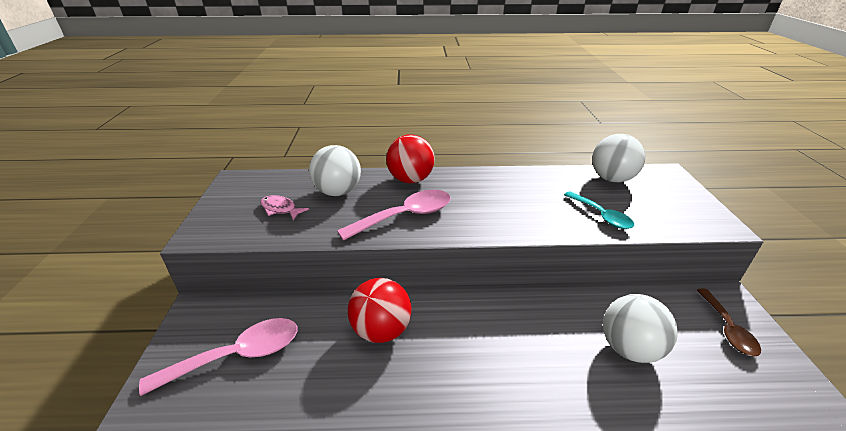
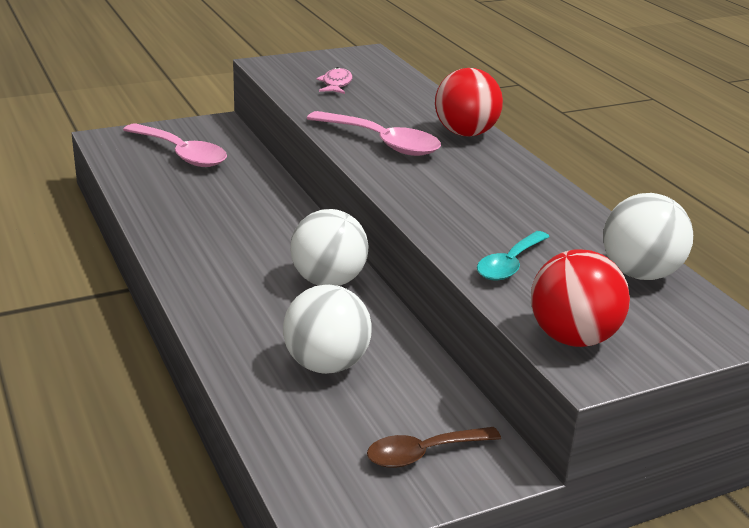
camera: 65 degrees right, 5 degrees down
(338, 192) = (395, 102): white ball -> white ball (328, 281)
(381, 330) = (252, 209): red ball -> red ball (572, 338)

